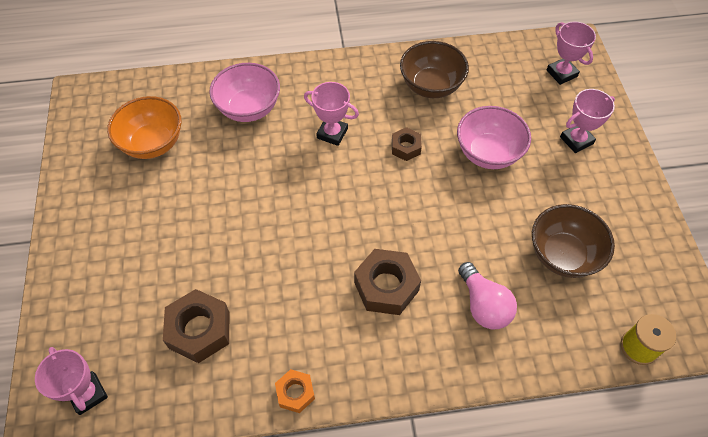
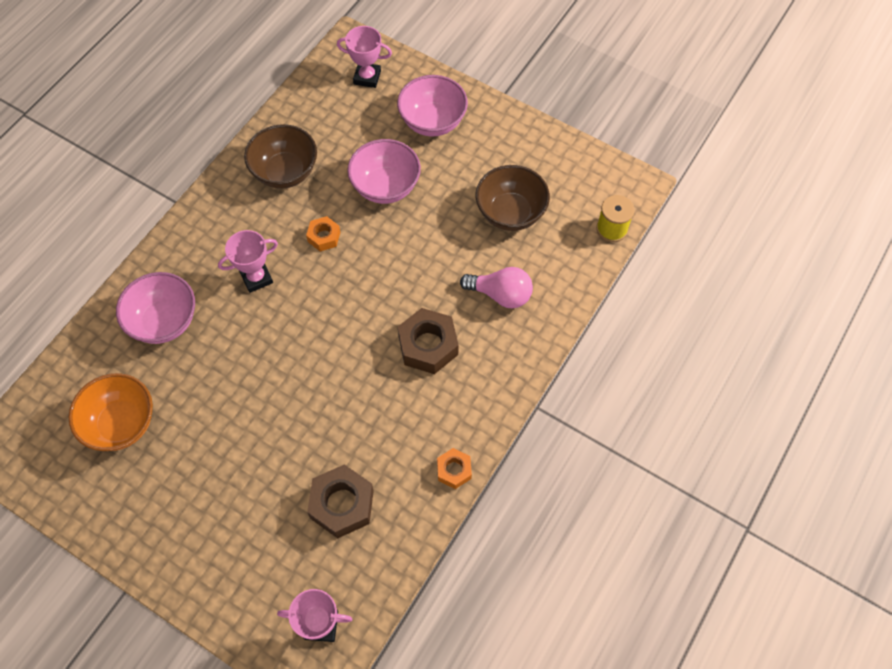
camera: 50 degrees left, 5 degrees up
(406, 147) = (324, 237): brown nut -> orange nut
(576, 140) = (432, 122): pink trophy -> pink bowl

